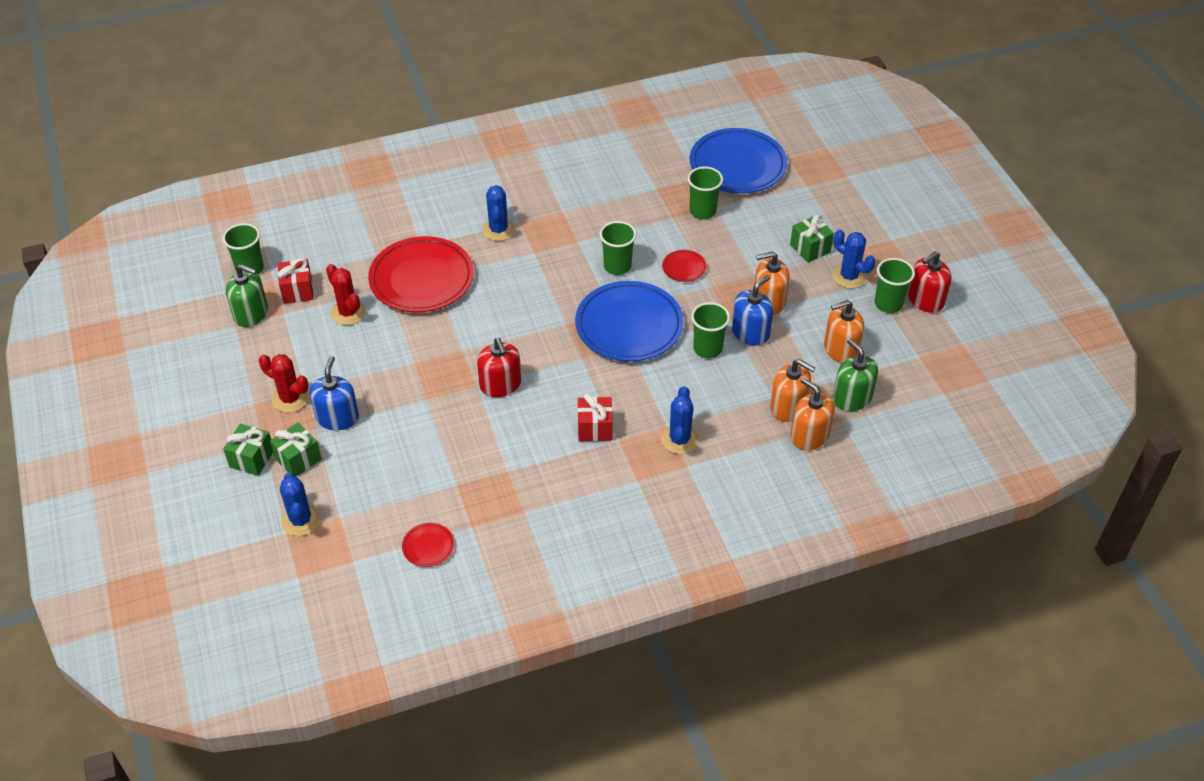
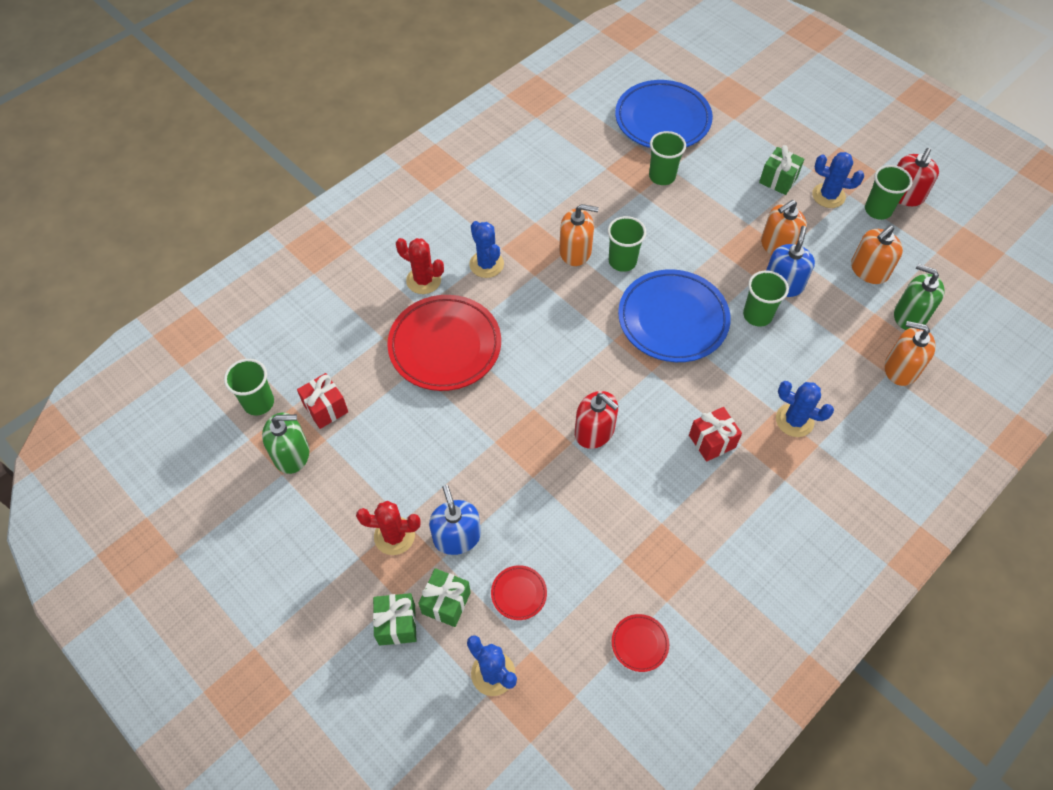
camera: 25 degrees left, 10 degrees up
(348, 313) = (393, 412): red cactus -> red cactus (423, 280)
(679, 440) = (794, 420): blue cactus -> blue cactus turned 45 degrees counterclockwise
(684, 268) = (683, 240): red plate -> red plate (519, 593)
(788, 407) = (864, 346): orange soap dispenser -> orange soap dispenser (575, 251)

